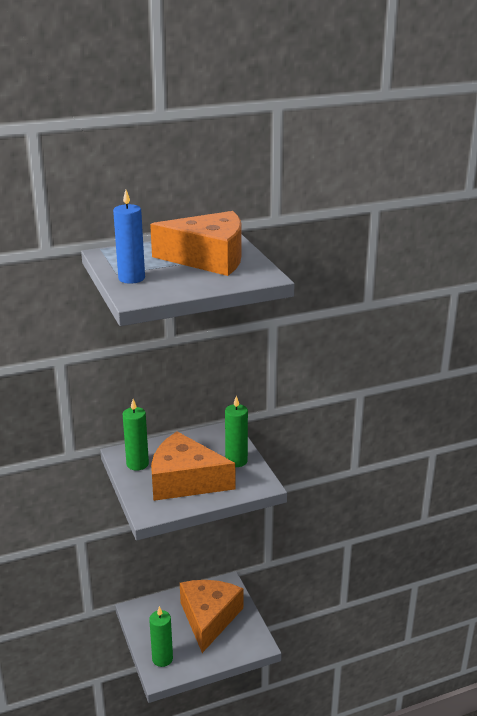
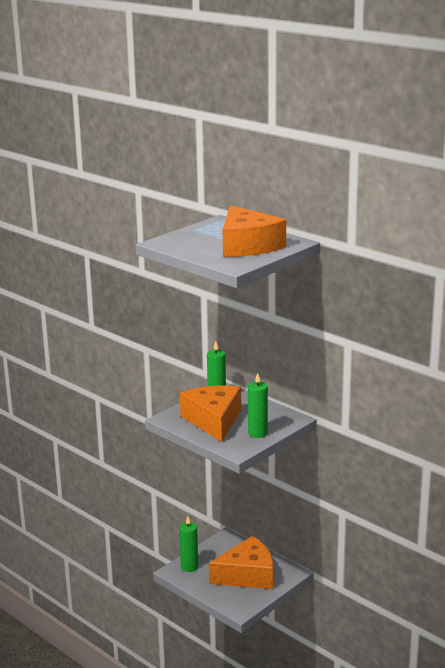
camera: 65 degrees right, 5 degrees down
(131, 278) = (187, 235): blue candle -> none

